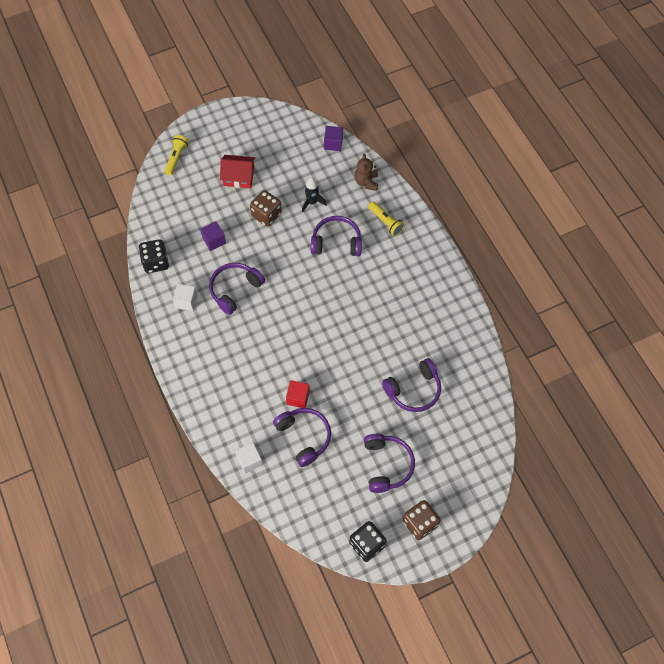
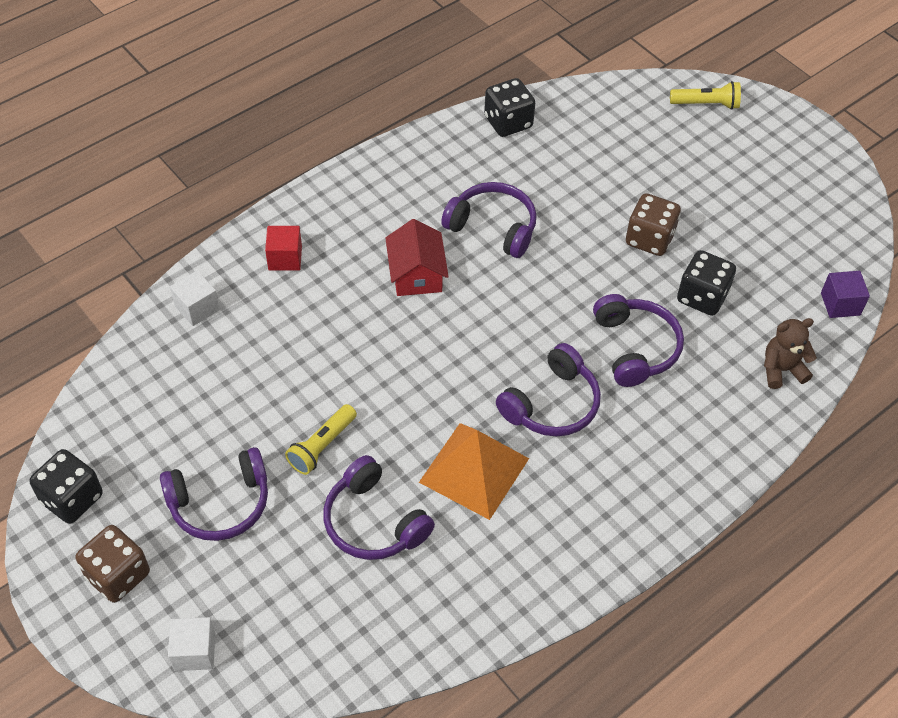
camera: 75 degrees right, 10 degrees down
(186, 301) = (452, 172): white cube -> white cube (194, 651)
(214, 240) = (573, 182): purple cube -> none
(239, 177) = (707, 188): red house -> red house (416, 274)
(298, 397) = (320, 350): red cube -> red cube (285, 258)
(304, 437) = (251, 372): purple headphones -> purple headphones (551, 404)
(312, 202) = (702, 297): black rocket -> black dice
(386, 222) = (708, 416): yellow flashlight -> yellow flashlight (322, 446)
(393, 336) = (474, 470): none -> orange pyramid

